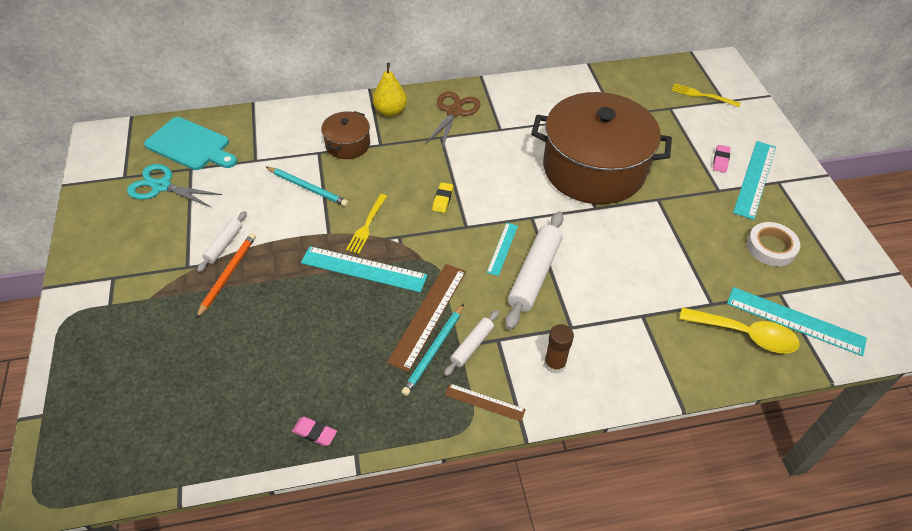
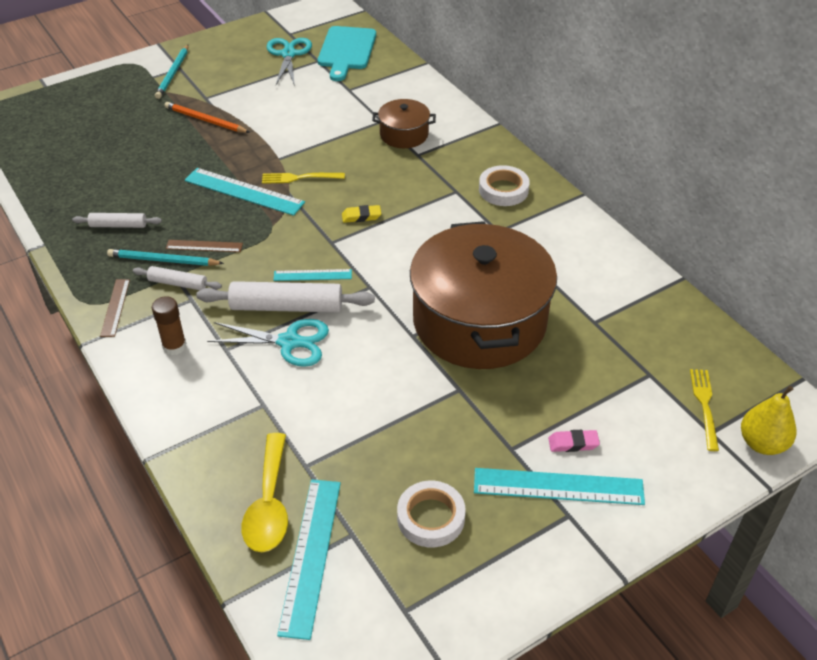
camera: 70 degrees right, 5 degrees down
(224, 244) = (238, 107): white rolling pin -> white rolling pin (118, 225)
(228, 275) = (205, 120): orange pencil -> orange pencil turned 150 degrees counterclockwise
(308, 188) = (330, 129): turquoise pencil -> turquoise pencil (173, 73)
(314, 433) = (59, 216): pink eraser -> none
(363, 269) = (244, 191): turquoise ruler -> turquoise ruler turned 60 degrees counterclockwise
(390, 111) = (472, 147): yellow pear -> yellow pear (762, 443)
(428, 315) = (204, 246): brown ruler -> brown ruler, size x0.56
(454, 112) = (503, 190): brown scissors -> white tape
(577, 283) = (289, 342): none -> turquoise scissors

